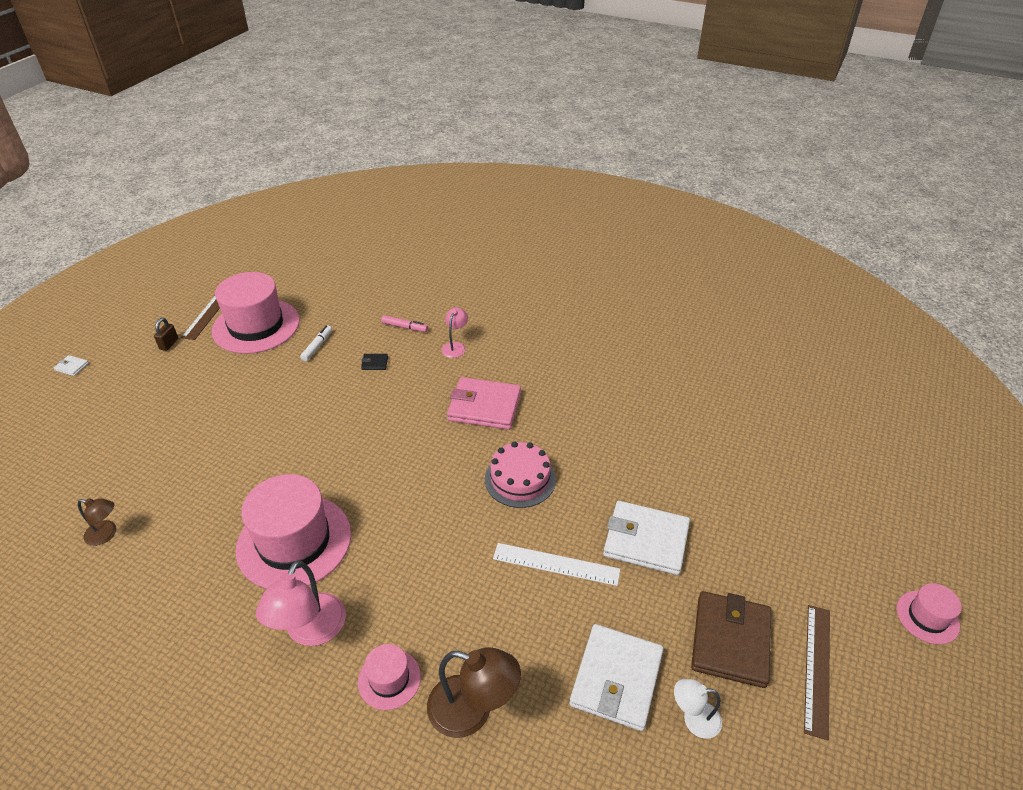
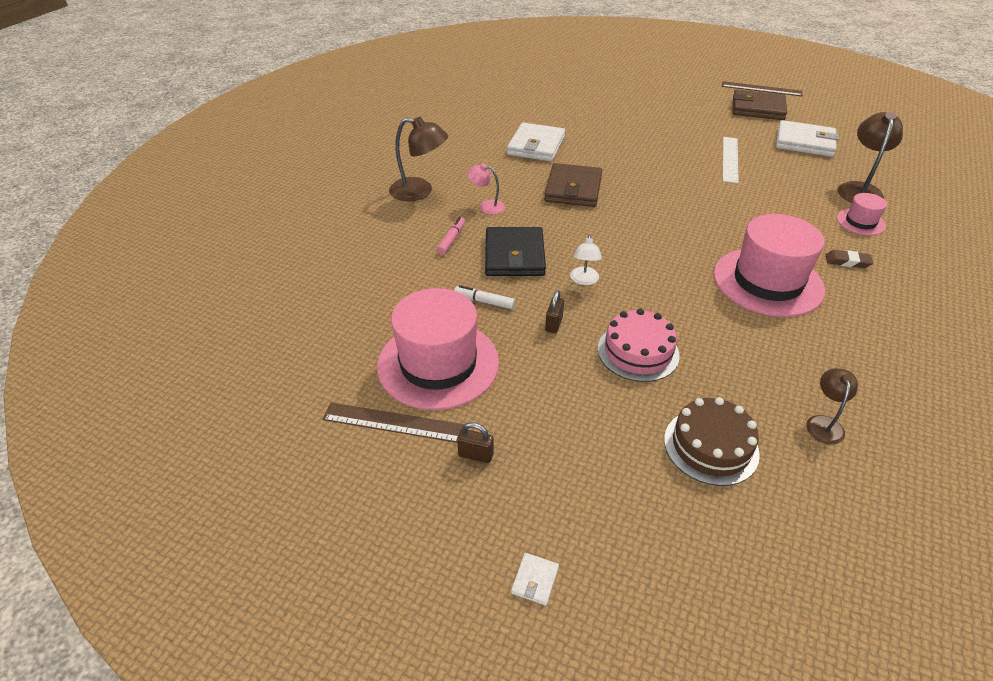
camera: 90 degrees left, 0 degrees up
(120, 458) = (711, 446): none -> brown cake
(279, 383) = (554, 324): none -> brown padlock
(310, 631) = (847, 261): pink lamp -> brown eraser
(375, 363) = (514, 255): black wallet -> black wallet, size x2.48
(483, 306) = (419, 191): none -> brown lamp
(484, 406) = (573, 189): pink wallet -> brown wallet
(520, 479) = (655, 172): pink cake -> pink cake (638, 352)
(646, 540) = (695, 128): white wallet -> white wallet (536, 146)
(694, 718) = (814, 122): white lamp -> white lamp (584, 280)
(927, 617) = (713, 60): pink hat -> none

